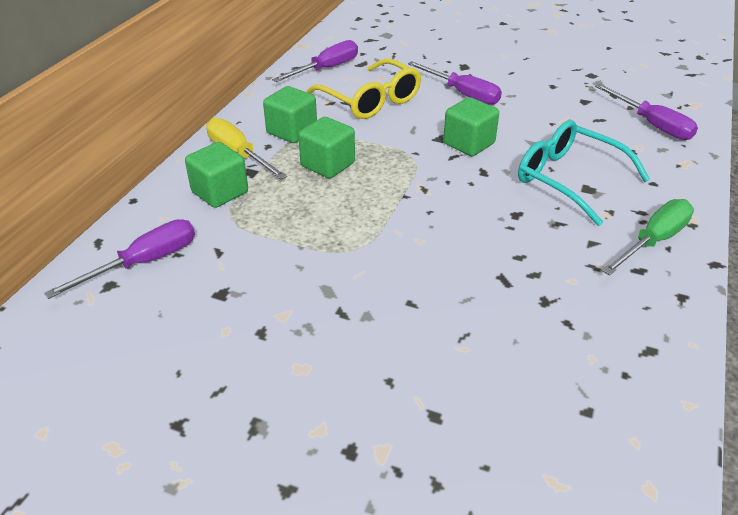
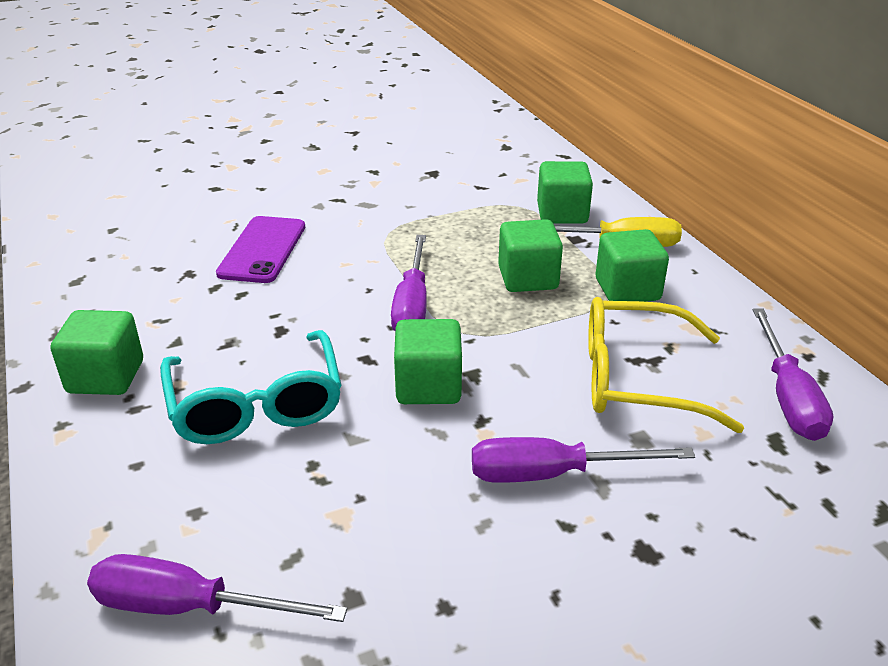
camera: 135 degrees right, 5 degrees down
(144, 262) = (511, 161): purple screwdriver -> purple screwdriver (412, 305)
(466, 290) = (262, 250): none -> purple phone
(568, 179) = (256, 405): turquoise glasses -> turquoise glasses turned 75 degrees clockwise
(653, 241) = (106, 377): green screwdriver -> green cube

